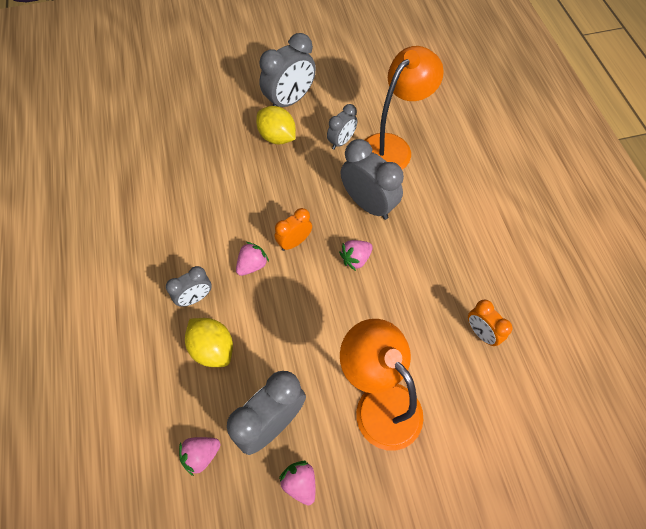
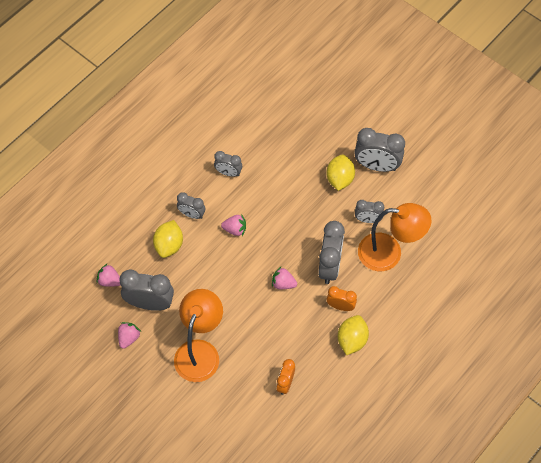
camera: 55 degrees right, 0 degrees up
(178, 228) = (228, 173): none -> grey clock
(294, 242) = (268, 242): orange clock -> orange clock (340, 306)
(468, 236) = (352, 340): none -> yellow lemon

